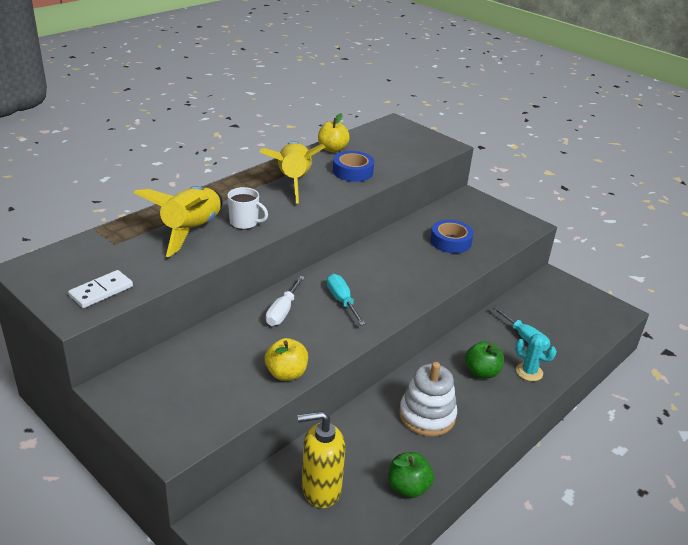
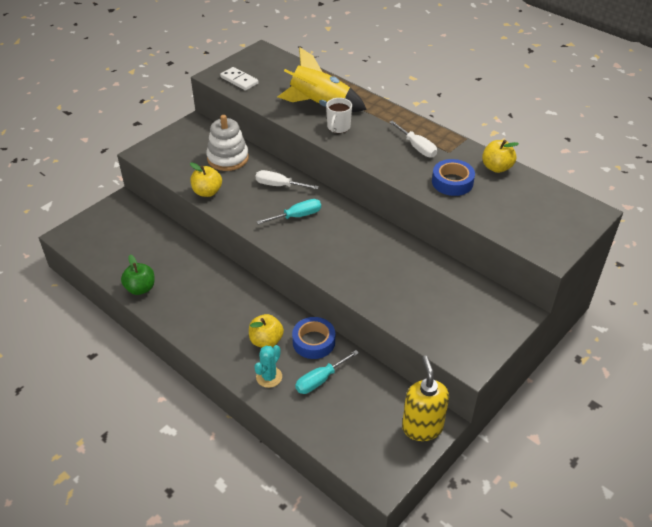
camera: 90 degrees right, 10 degrees up
(293, 182) = (417, 147): yellow rocket -> white screwdriver
(320, 489) = (143, 245): yellow soap dispenser -> yellow soap dispenser (422, 427)
(427, 415) = (212, 301): white stacking toy -> white stacking toy (228, 158)
(450, 241) = (411, 290): blue tape -> blue tape (313, 342)
(481, 372) = (266, 341): green apple -> yellow apple

